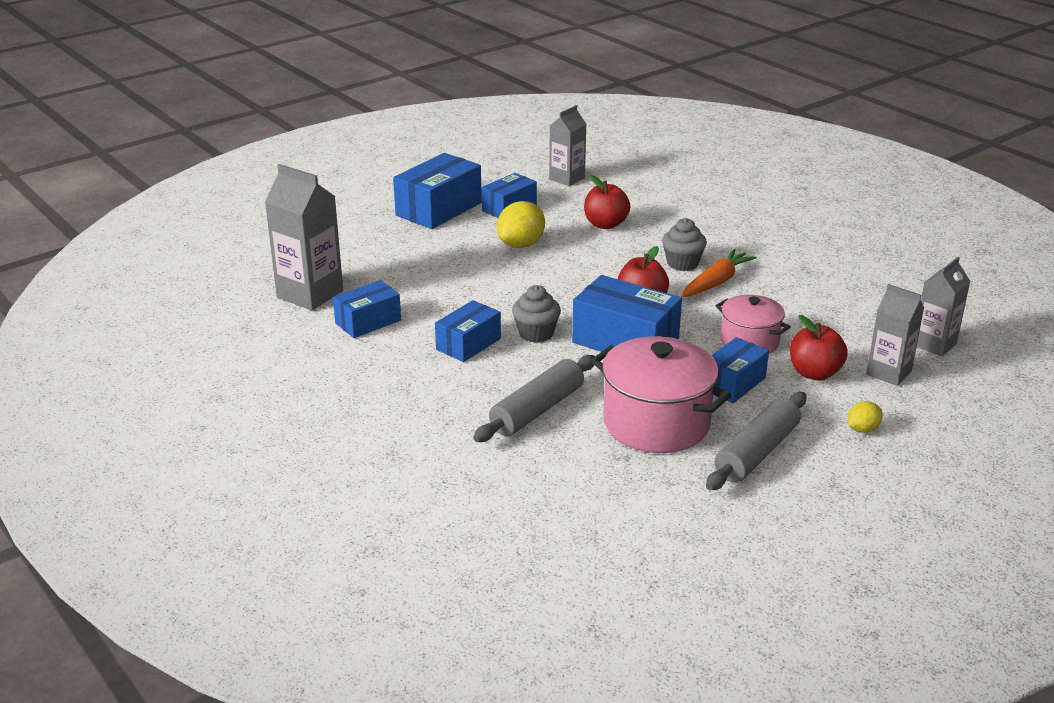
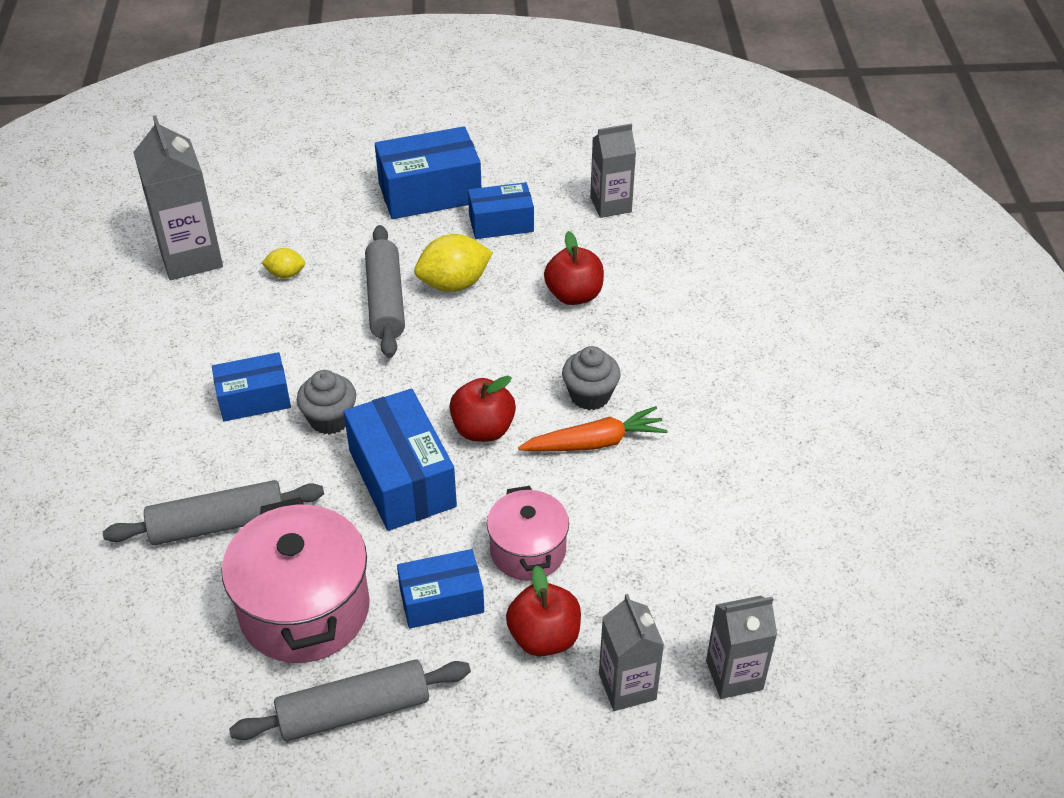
camera: 35 degrees right, 15 degrees up
(368, 322) = (200, 321): blue box -> none
(487, 267) = (385, 301): none -> grey rolling pin
(862, 429) = (499, 749): yellow lemon -> yellow lemon (285, 274)

